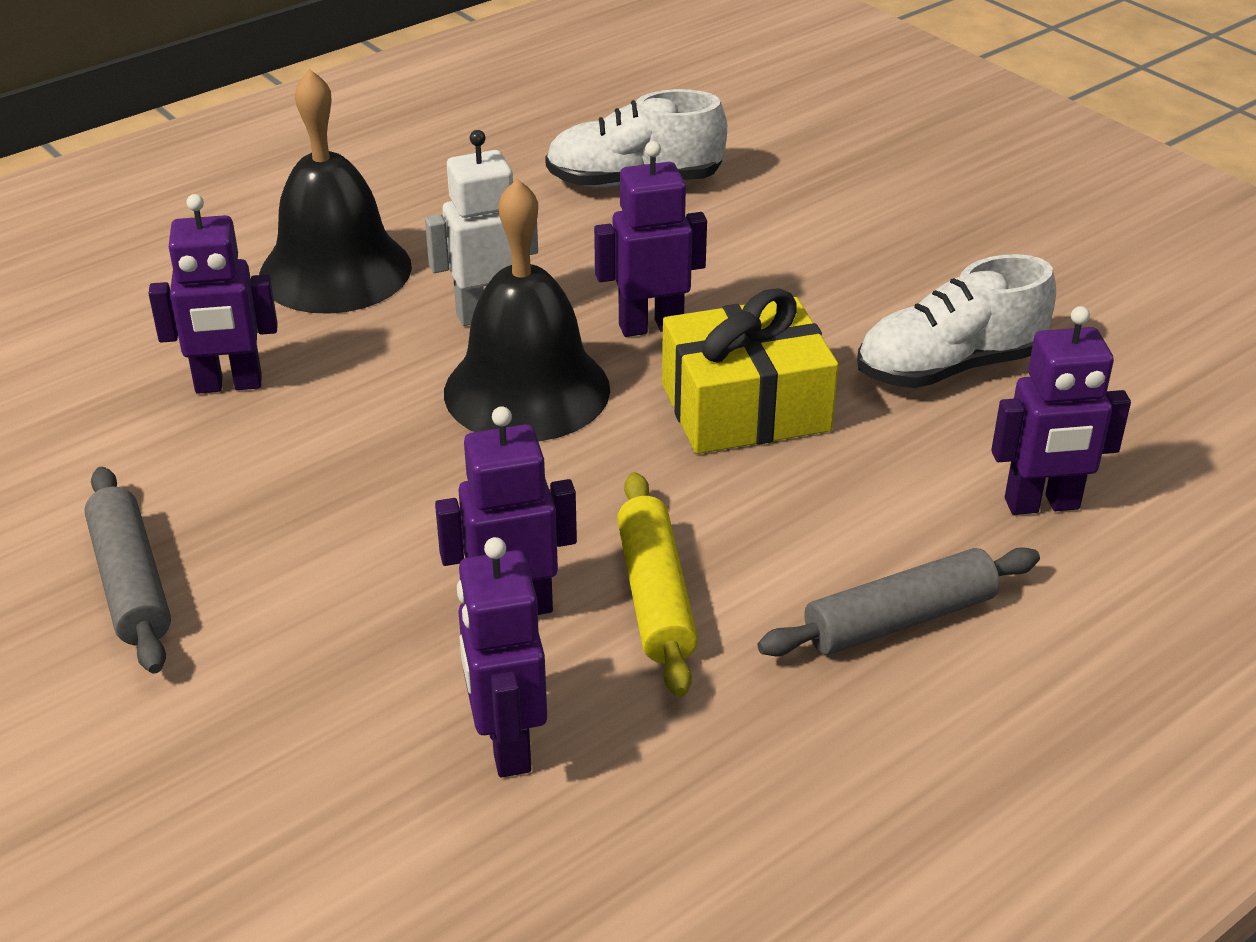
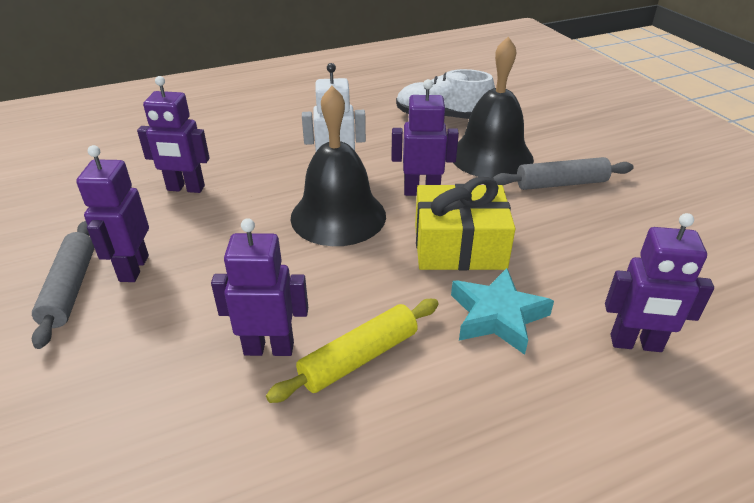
camera: 15 degrees right, 0 degrees up
(335, 270) = (270, 140): black bell -> black bell (491, 156)
(507, 745) = (219, 446): purple robot -> purple robot (133, 268)
(655, 596) = (359, 358): yellow rolling pin -> yellow rolling pin turned 45 degrees clockwise
(837, 502) = (497, 316): none -> turquoise star
(899, 619) = (515, 409): grey rolling pin -> grey rolling pin (561, 183)
(949, 367) = (593, 242): white shoe -> none

